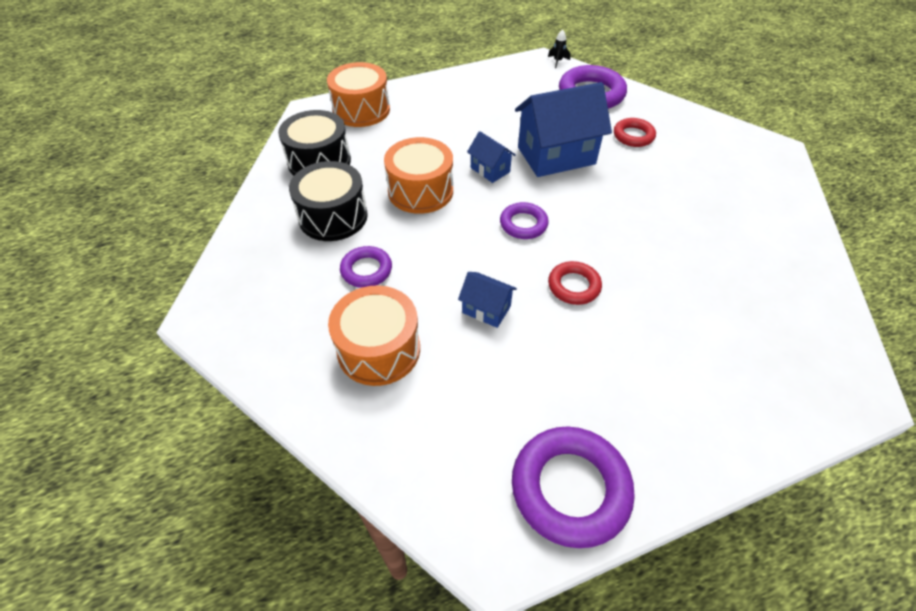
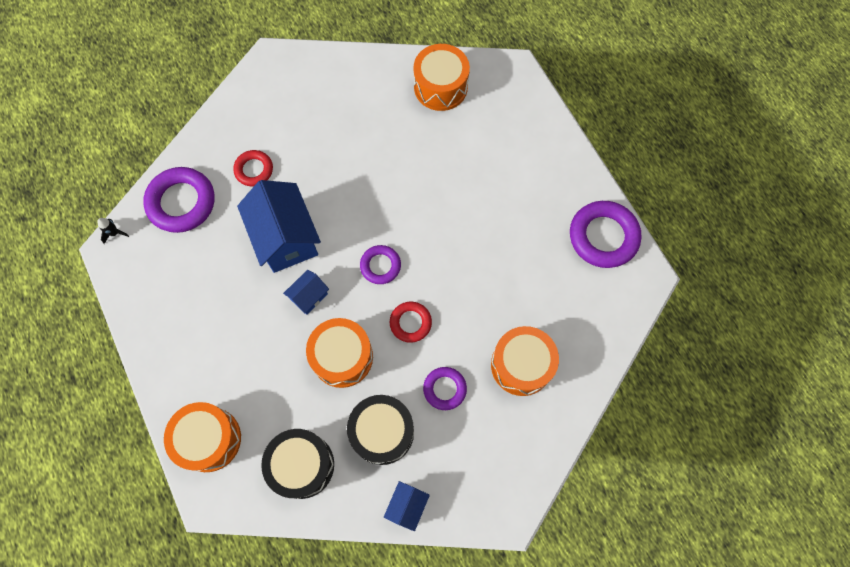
camera: 95 degrees left, 20 degrees up
(486, 309) = (475, 291): blue house -> blue house (407, 506)
(574, 286) = (445, 229): red ring -> red ring (410, 323)
(793, 297) = (440, 87): none -> orange drum

